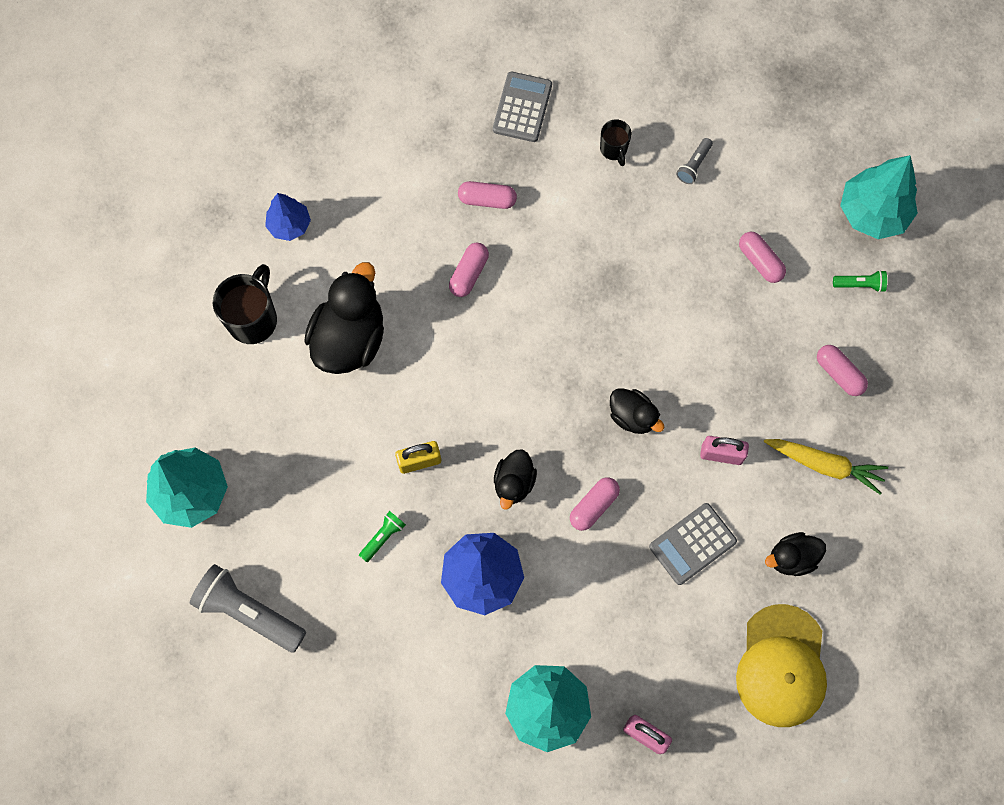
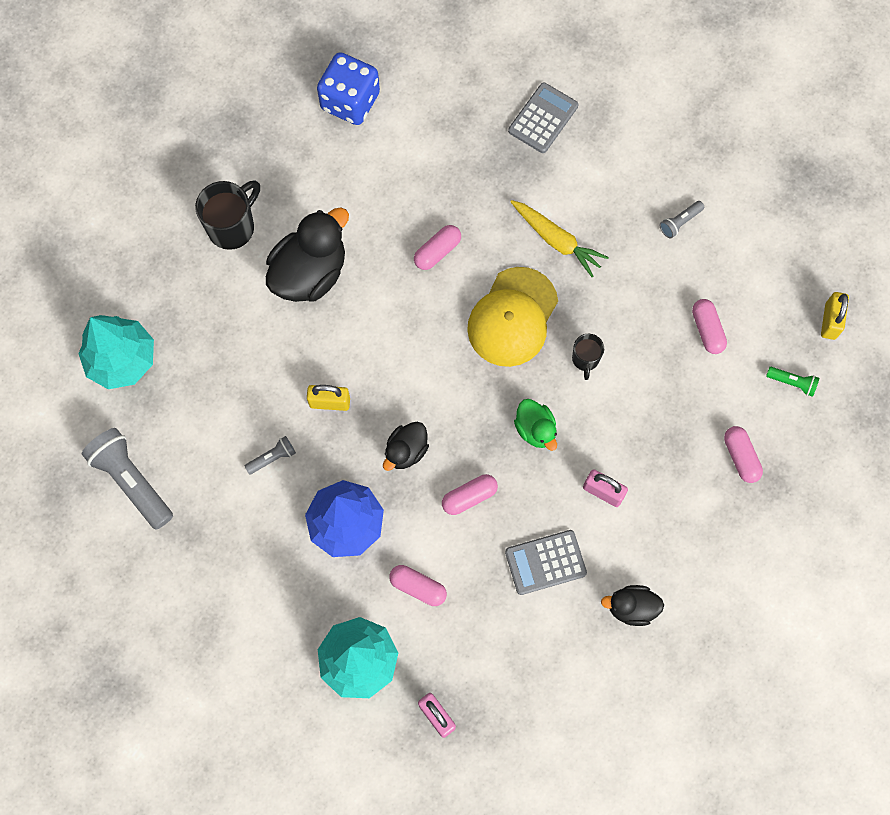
camera: 20 degrees right, 0 degrees up
(289, 225) = (295, 155): blue tree -> none
(324, 153) = (350, 101): none -> blue dice
(383, 537) = (272, 457): green flashlight -> grey flashlight
(487, 200) = (479, 191): pink capsule -> pink capsule (418, 587)
(614, 149) = (611, 184): black mug -> black mug (585, 359)
(632, 416) = (535, 429): black duck -> green duck
(781, 666) = (584, 701): yellow cap -> yellow cap (512, 317)
(824, 465) = (694, 535): yellow carrot -> yellow carrot (556, 240)
(872, 213) = (830, 321): turquoise tree -> yellow padlock

